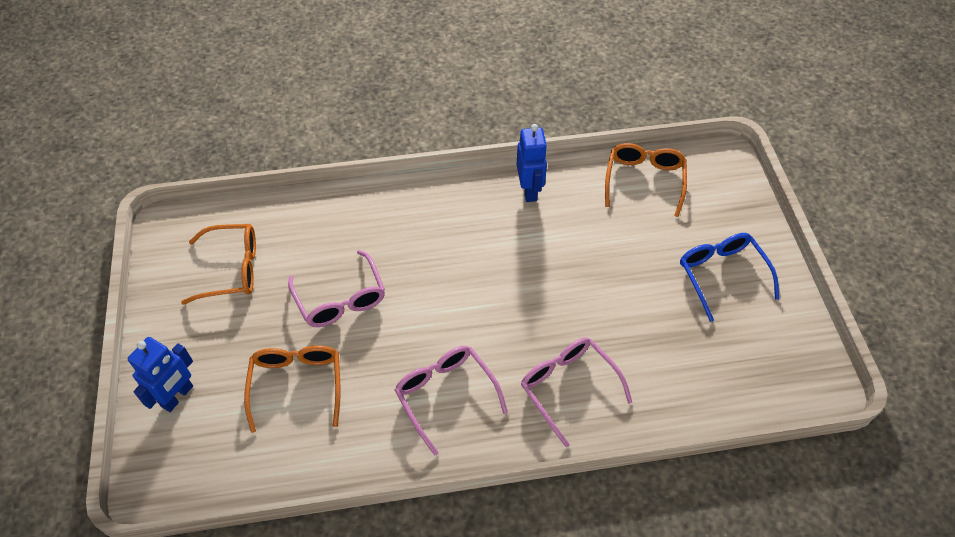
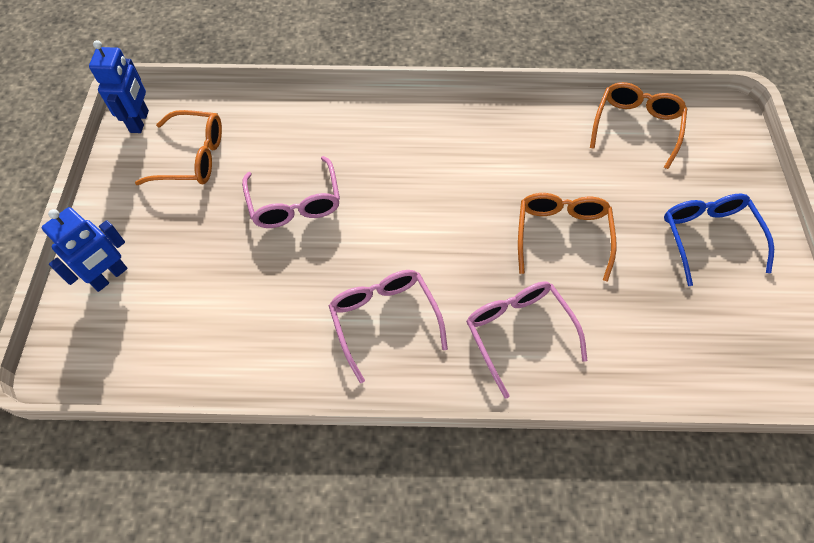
camera: 10 degrees right, 5 degrees up
(297, 384) = (232, 283): orange glasses -> orange glasses (561, 235)
(529, 190) = (511, 120): blue robot -> blue robot (140, 121)

